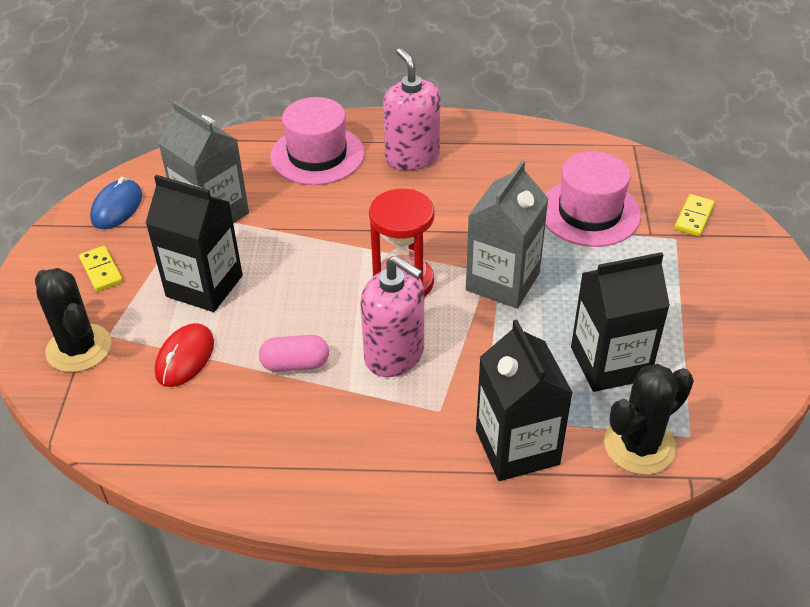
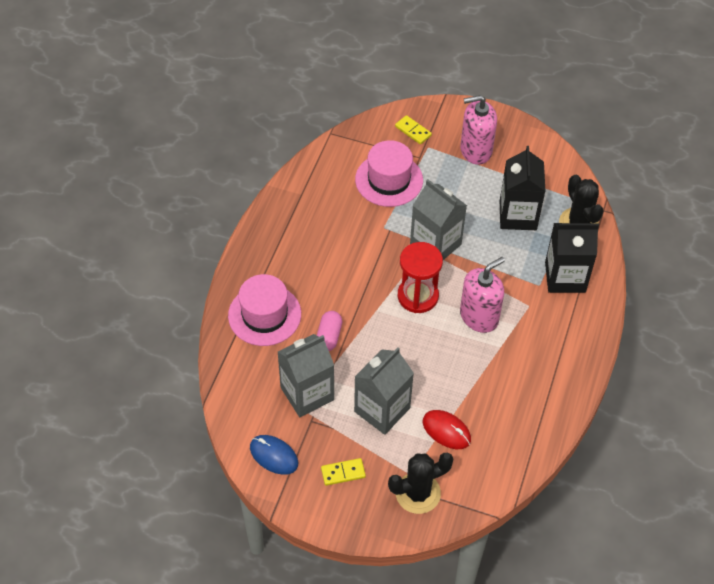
camera: 75 degrees left, 10 degrees up
(204, 286) = (382, 410): black carton -> grey carton
(295, 364) = (471, 370): pink capsule -> pink capsule (329, 336)
(412, 157) = (291, 258): pink soap dispenser -> pink soap dispenser (475, 150)

